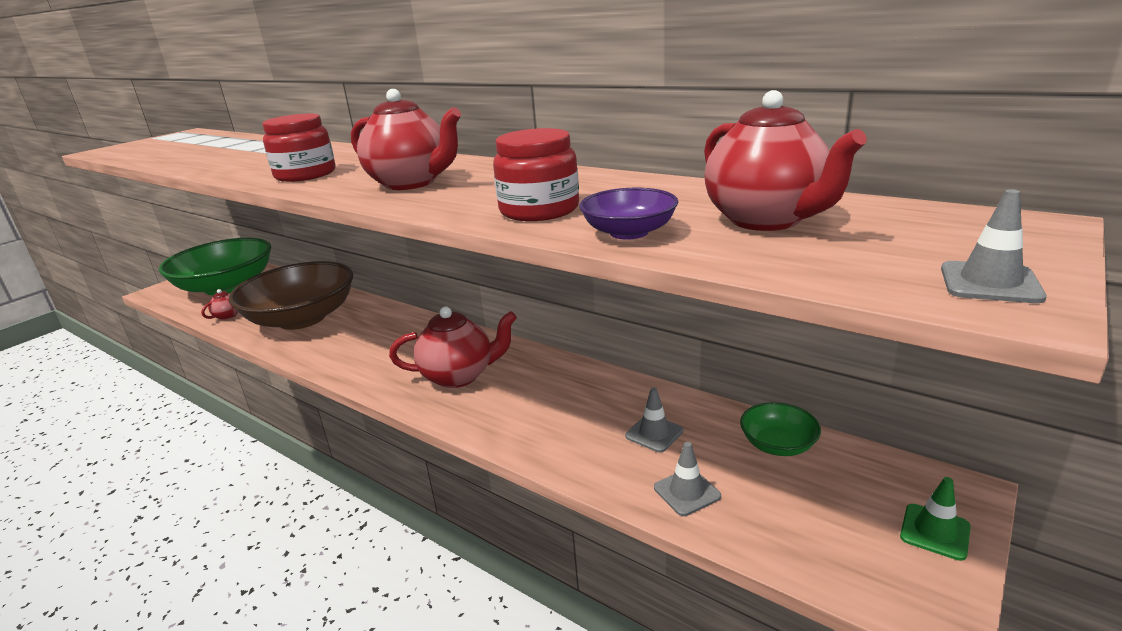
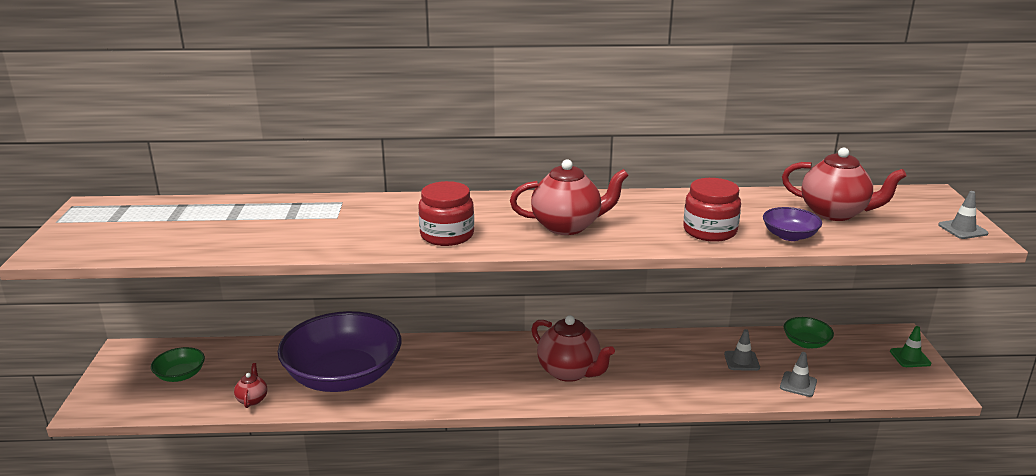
camera: 40 degrees left, 0 degrees up
(226, 286) = (180, 375): green bowl -> green bowl, size x0.43
(302, 318) = (343, 376): brown bowl -> purple bowl
(459, 376) = (569, 372): red teapot -> red teapot turned 90 degrees clockwise

